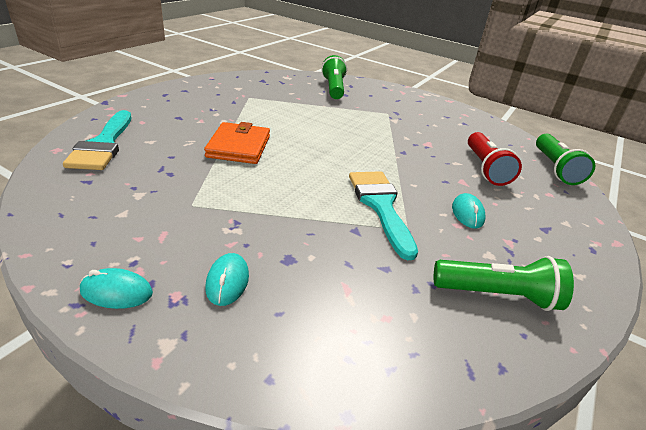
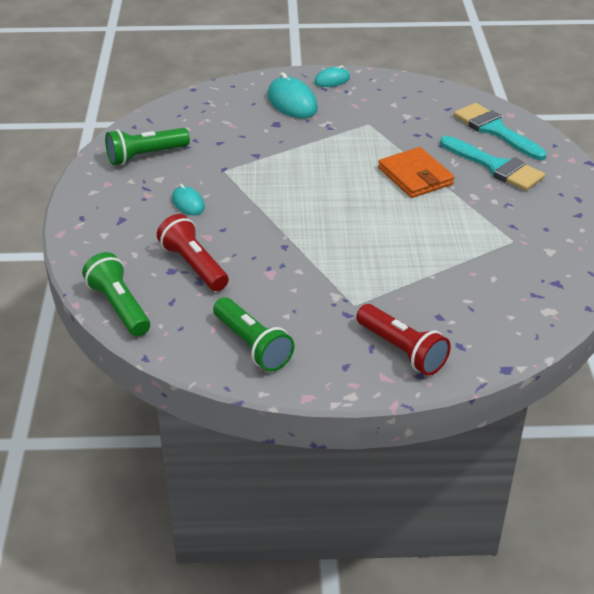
camera: 150 degrees right, 5 degrees up
(227, 281) = (292, 102): turquoise mouse -> turquoise mouse, size x1.71
(333, 88) = (468, 321): green flashlight -> green flashlight (252, 345)
(380, 206) = (255, 179): turquoise brush -> turquoise brush (496, 167)
(383, 94) = (402, 350): none -> red flashlight

